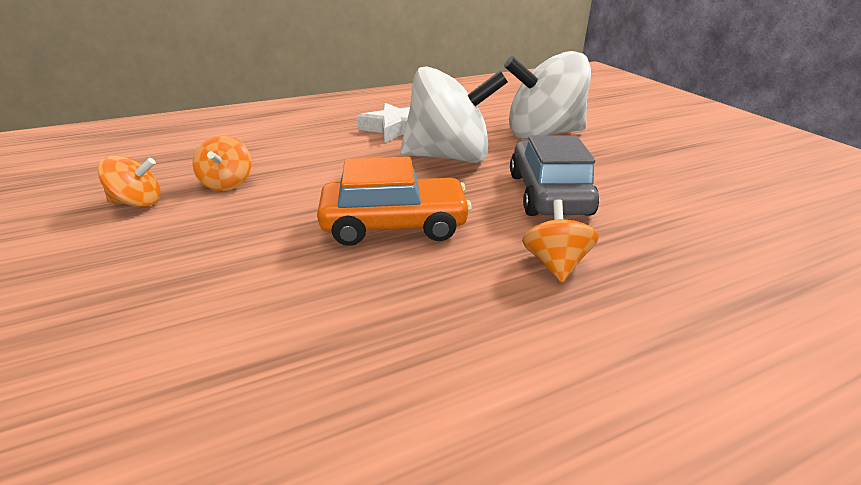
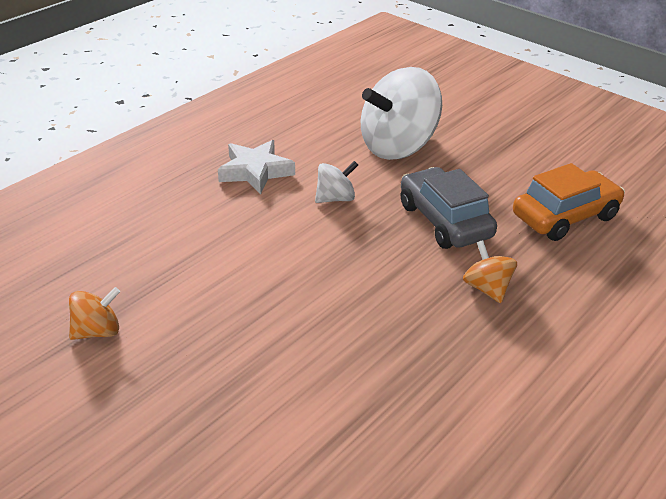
camera: 25 degrees left, 5 degrees up
(227, 183) = (158, 285): orange spinning top -> none
(394, 225) = (348, 288): orange car -> orange car (565, 216)
(449, 157) = (335, 198): white spinning top -> white spinning top, size x0.47

